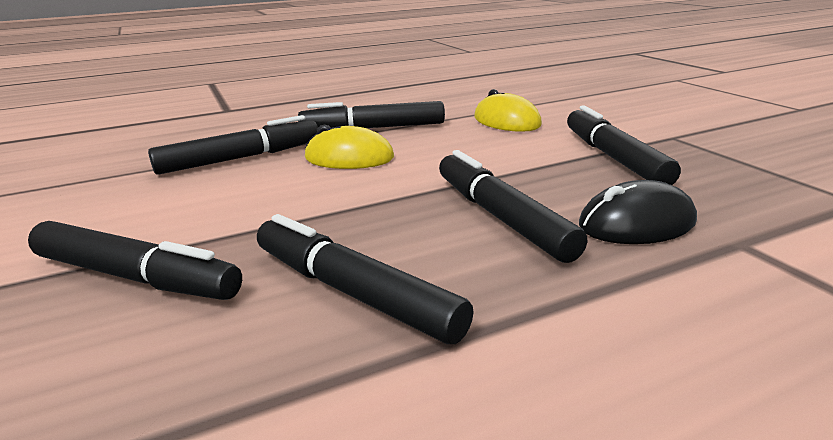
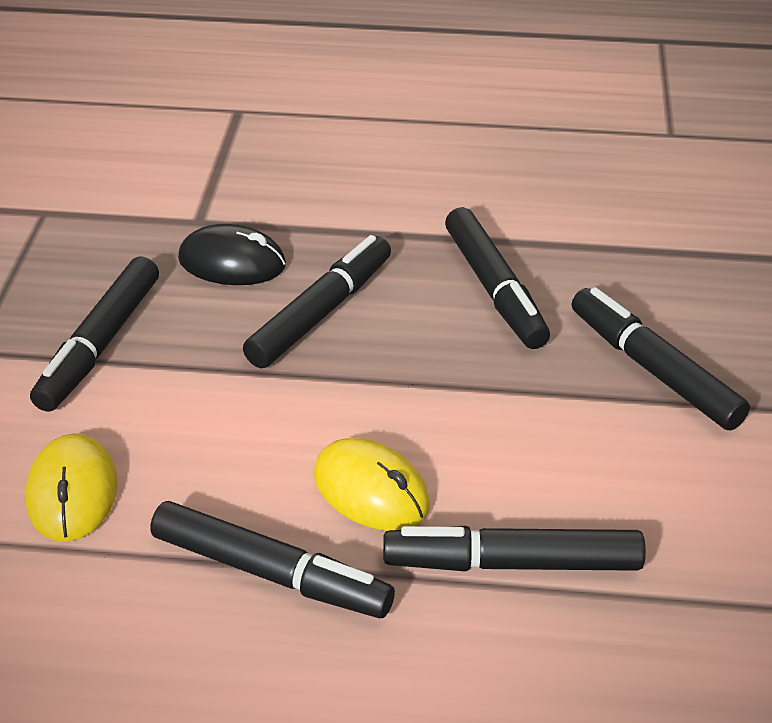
camera: 150 degrees left, 15 degrees up
(500, 217) = (321, 312): black marker -> black marker turned 150 degrees counterclockwise

